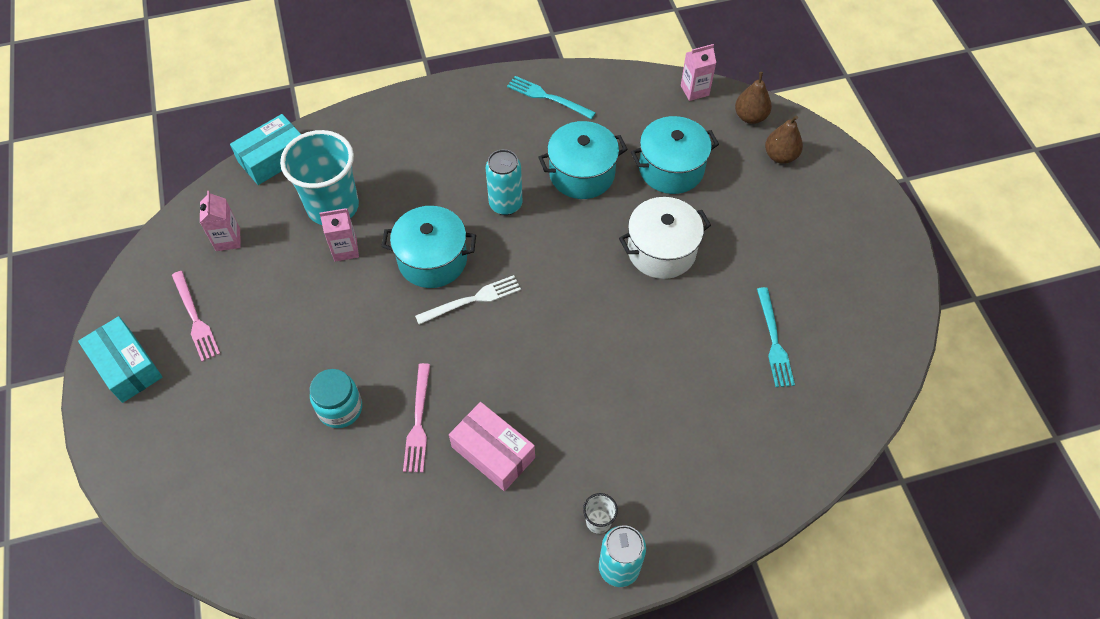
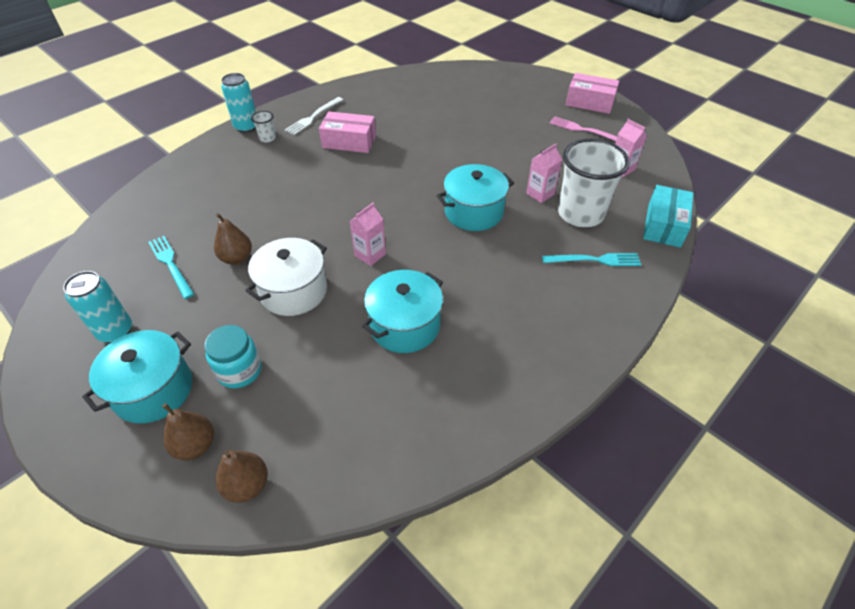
camera: 150 degrees right, 10 degrees down
(126, 366) = (589, 102): turquoise box -> pink box
(333, 206) = (580, 214): turquoise cup -> white cup
(340, 408) = (455, 127): turquoise jar -> turquoise jar (239, 370)
(418, 421) = (404, 138): pink fork -> none
(472, 300) = (423, 201): white fork -> white fork (313, 117)
(505, 204) = (452, 271): turquoise can -> turquoise can (115, 331)
(548, 97) = (496, 391): turquoise fork -> turquoise fork (594, 260)
(671, 169) = (318, 371): turquoise pot -> turquoise pot (153, 390)
(694, 90) = (333, 490): pink carton -> pink carton (370, 255)
(703, 316) = (237, 258): none -> brown pear

